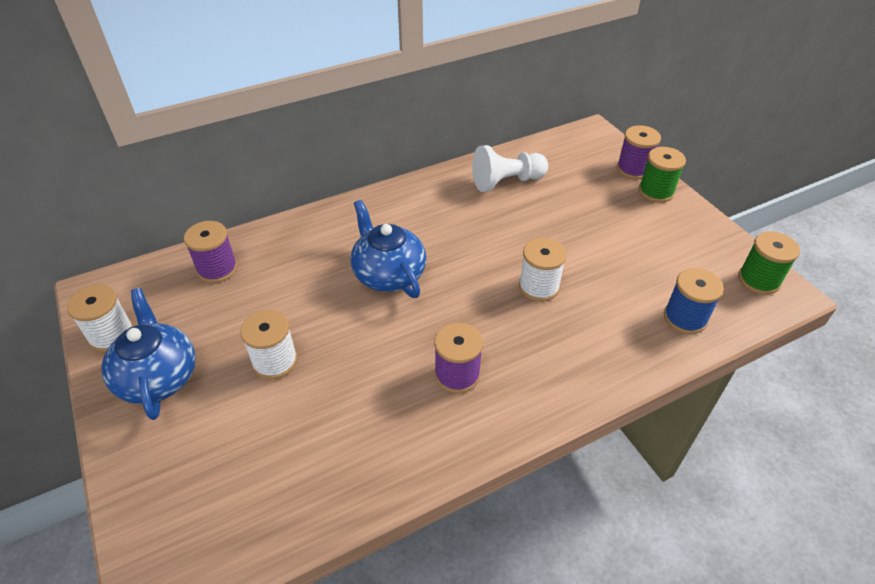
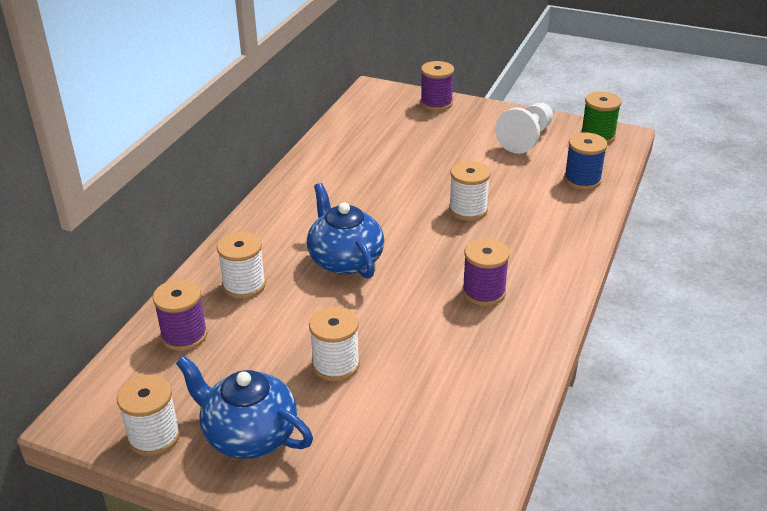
camera: 40 degrees left, 10 degrees down
(298, 252) = (244, 285): none -> white spool
(388, 274) = (345, 260): blue teapot -> blue teapot turned 45 degrees clockwise
(506, 182) = (352, 153): white pawn -> white pawn (526, 139)
(656, 191) = (470, 111): green spool -> none

